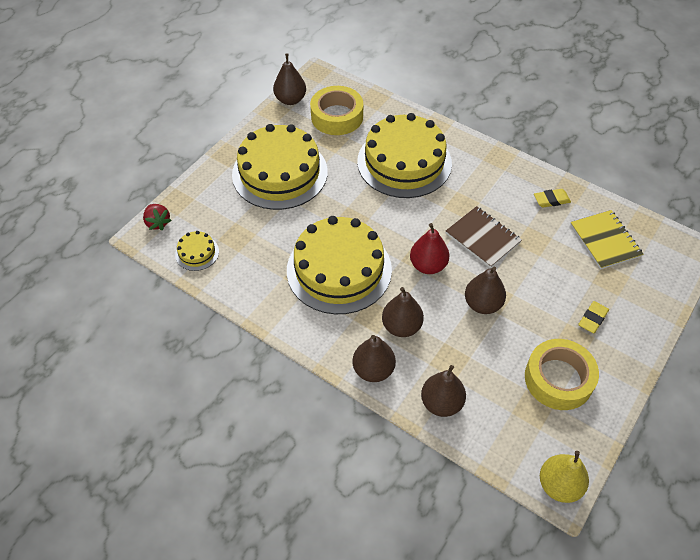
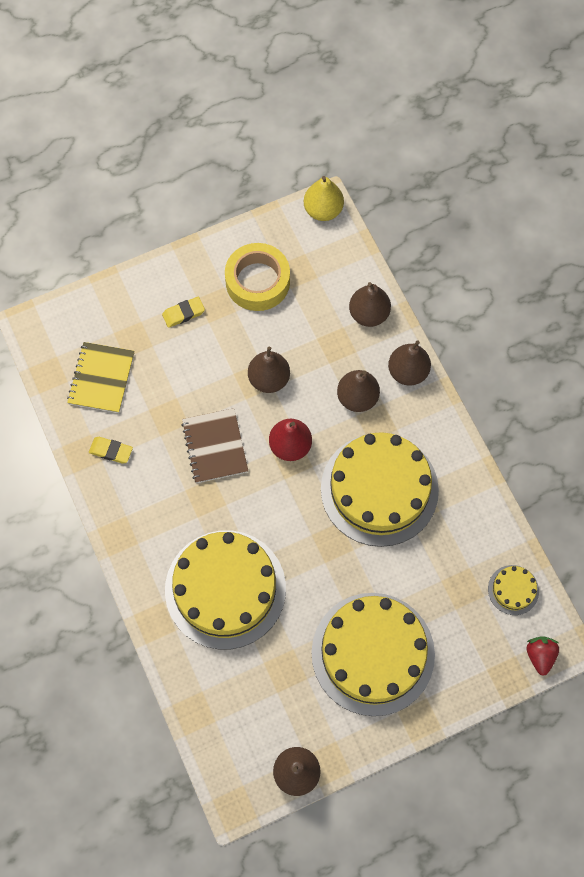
camera: 150 degrees left, 15 degrees up
(337, 116) = (256, 707): yellow tape -> none

